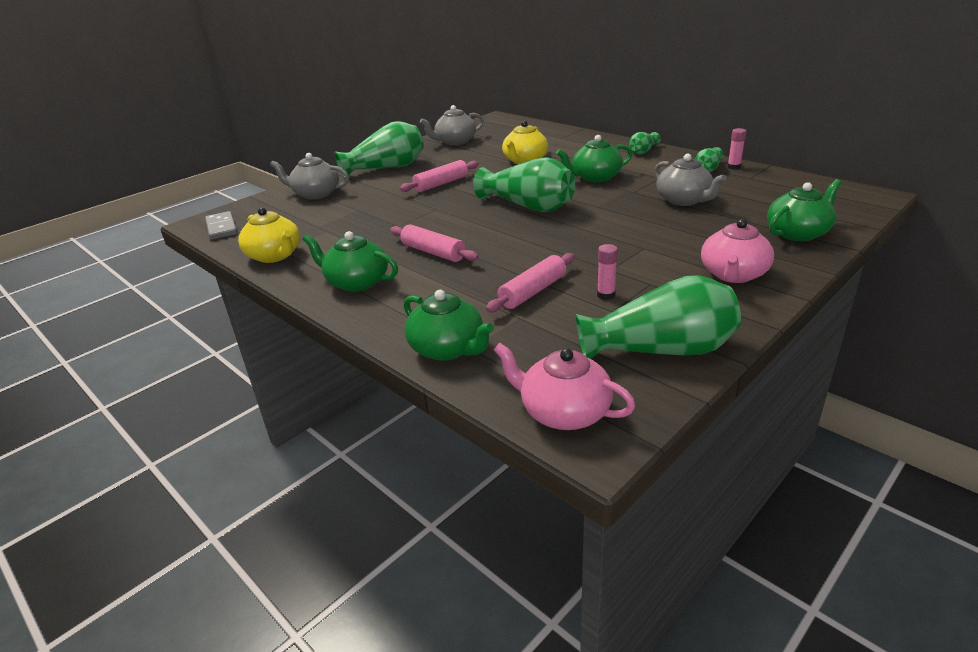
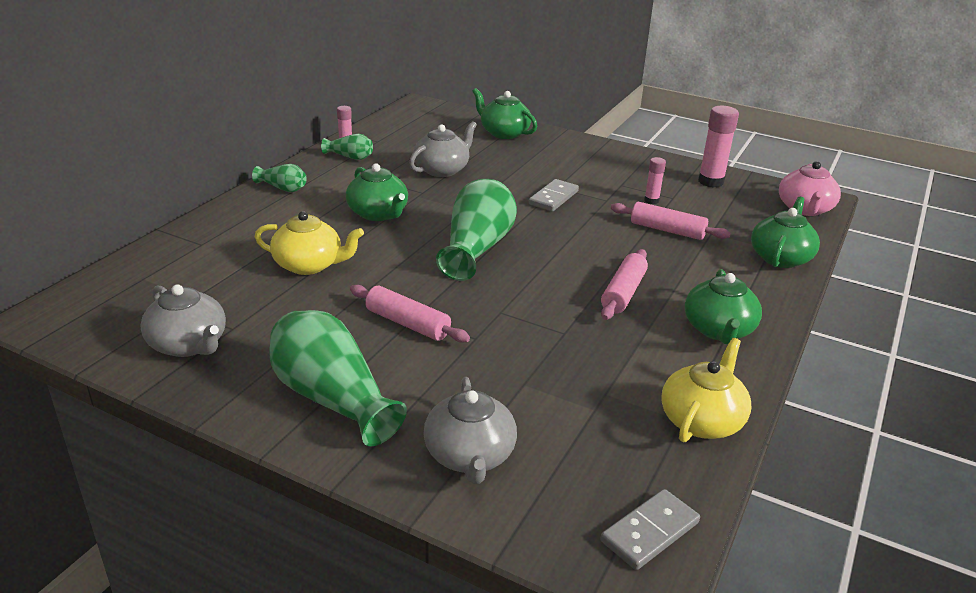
camera: 110 degrees left, 0 degrees up
(618, 243) = (553, 198): none -> grey domino
(661, 350) = (710, 181): green vase -> pink glue stick
(733, 274) = (588, 157): pink teapot -> none

